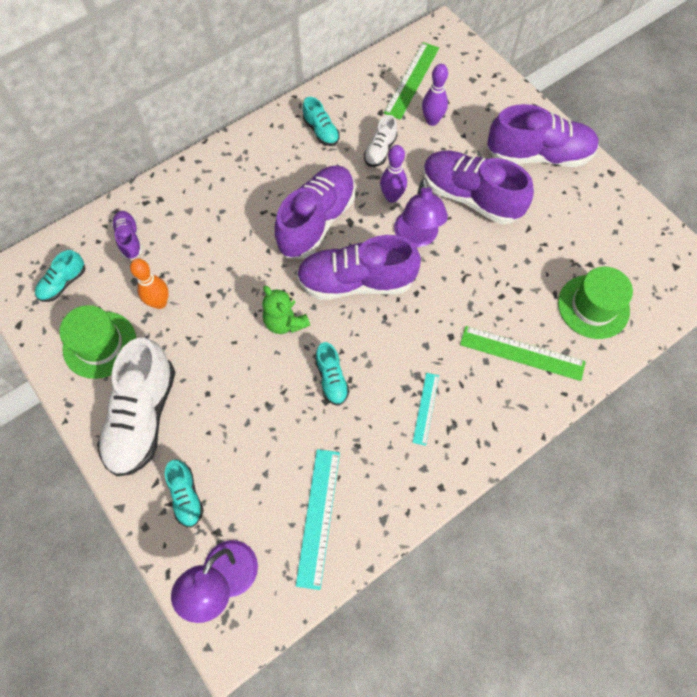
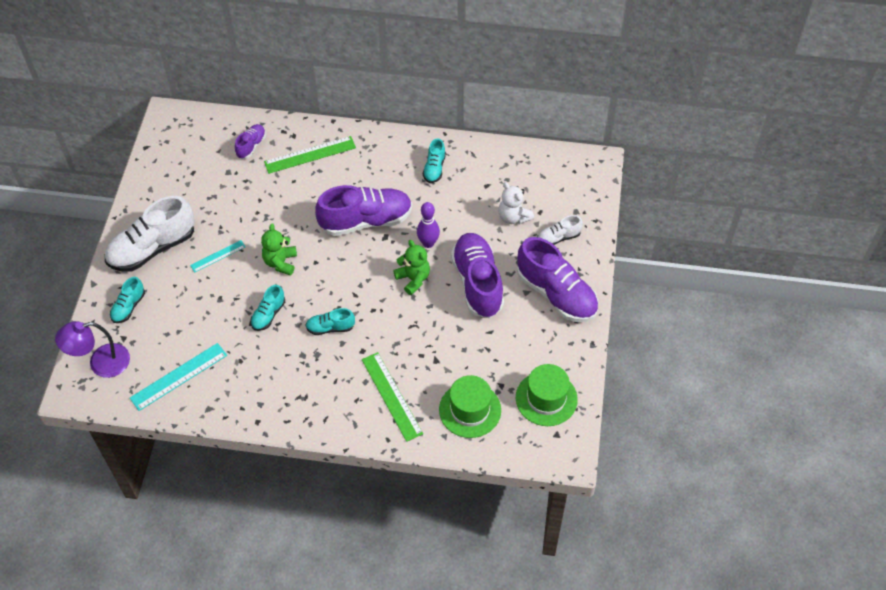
camera: 45 degrees right, 10 degrees down
(63, 283) = (191, 143): turquoise shoe -> turquoise shoe (330, 327)
(100, 344) = (173, 192): green hat -> green hat (546, 398)
(160, 302) = (227, 195): orange bowling pin -> none
(356, 282) = (346, 274): purple shoe -> none
(380, 150) = (456, 209): white shoe -> white shoe (558, 237)
(412, 80) = (533, 181): green ruler -> green ruler (310, 155)
(417, 237) = (413, 279): purple lamp -> green teddy bear
(425, 408) = (299, 375): turquoise ruler -> turquoise ruler (218, 256)
(432, 121) = (513, 217): purple bowling pin -> white teddy bear

